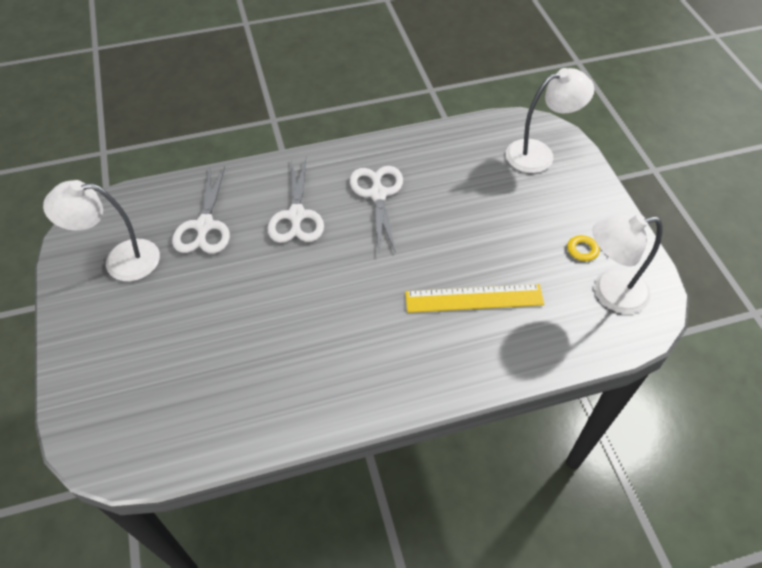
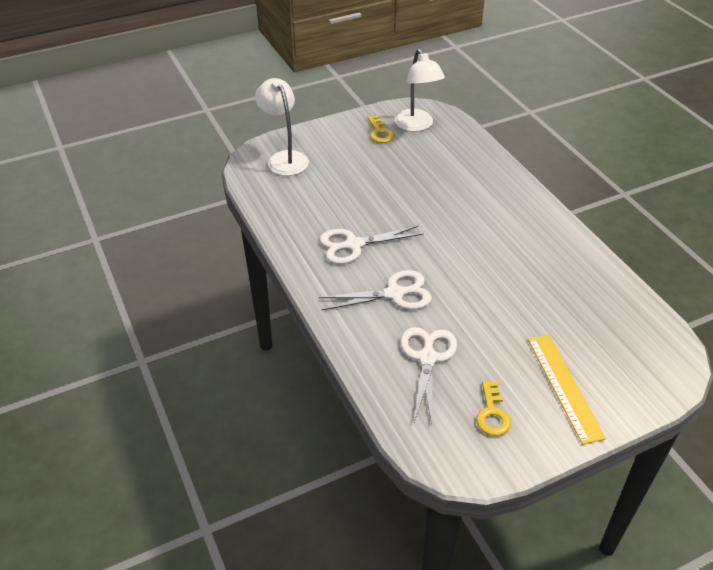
camera: 100 degrees left, 10 degrees down
(120, 261) = (492, 414): white lamp -> yellow key
(204, 226) = (427, 358): white scissors -> white scissors turned 75 degrees counterclockwise
(474, 298) = (446, 183): yellow ruler -> yellow ruler (564, 386)

